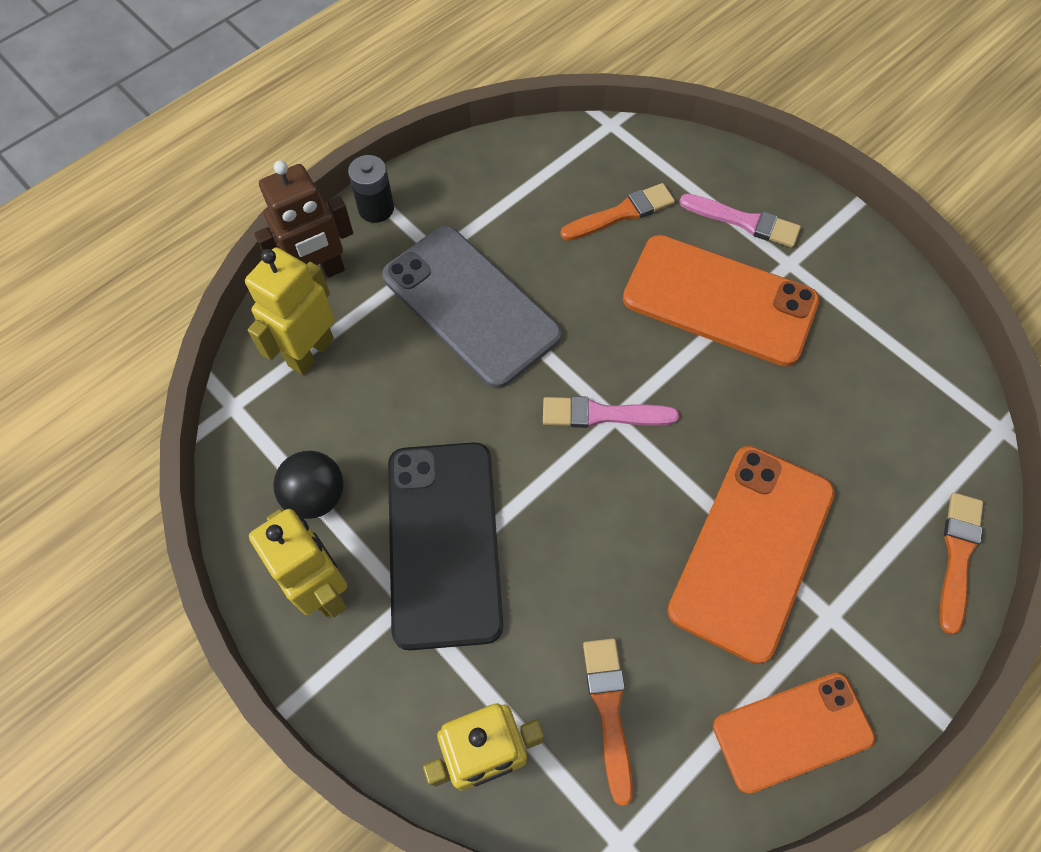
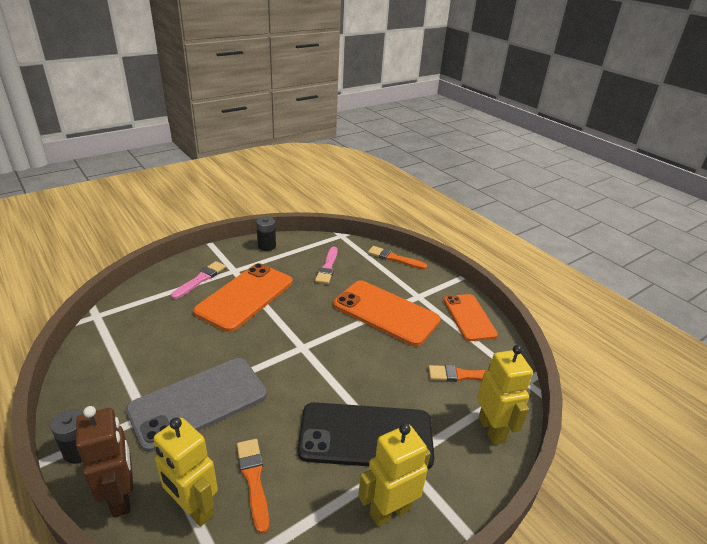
camera: 85 degrees left, 30 degrees down
(316, 496) = (320, 511): black ball -> none
(602, 414) = (299, 352): pink brush -> pink brush (327, 267)
(621, 213) = (167, 322): orange brush -> orange brush (253, 479)
(892, 295) = (266, 246): none -> black battery

